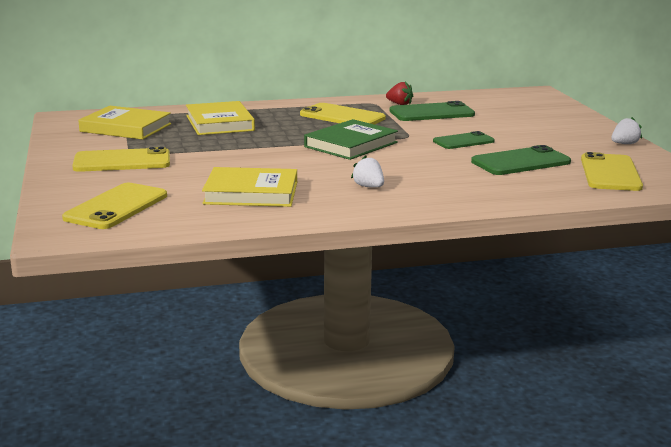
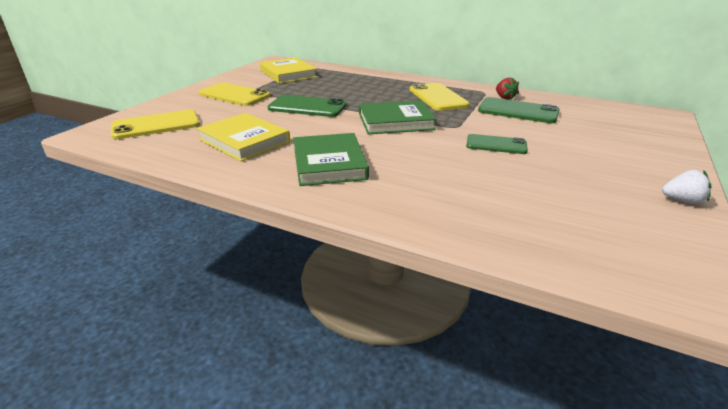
camera: 40 degrees right, 10 degrees up
(219, 123) = (346, 83): yellow book -> none
(368, 187) = (329, 163): white strawberry -> green book
(520, 162) = (513, 183): green phone -> green phone (307, 107)
(610, 173) = (598, 234): yellow phone -> none

